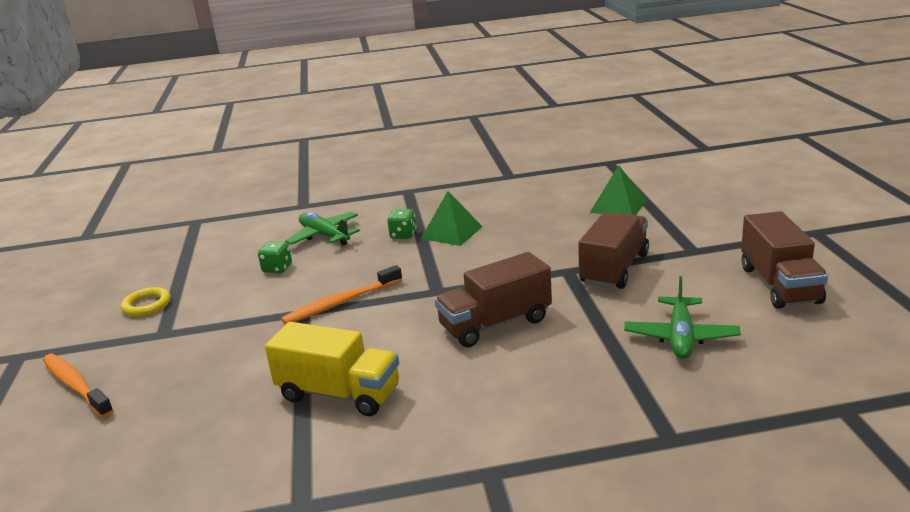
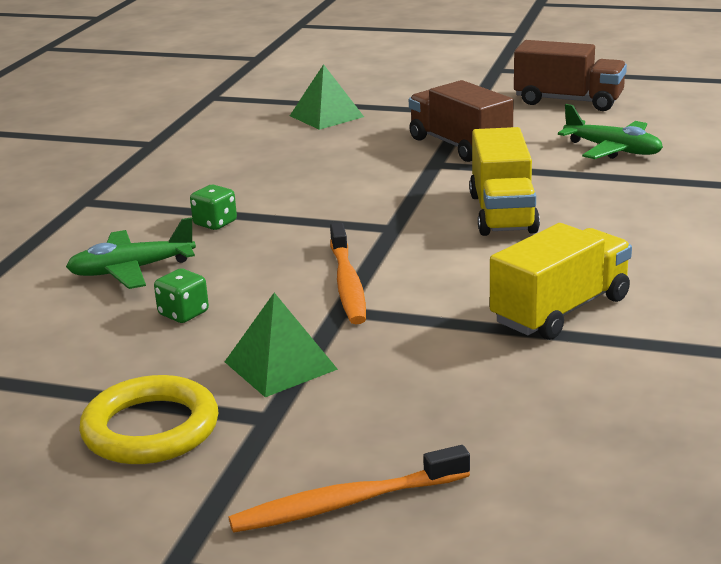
camera: 65 degrees left, 0 degrees up
(147, 305) = (151, 429): yellow ring -> yellow ring, size x1.62
(451, 232) = (254, 197): green pyramid -> green pyramid (280, 365)
(495, 324) = (502, 213): brown truck -> yellow truck

